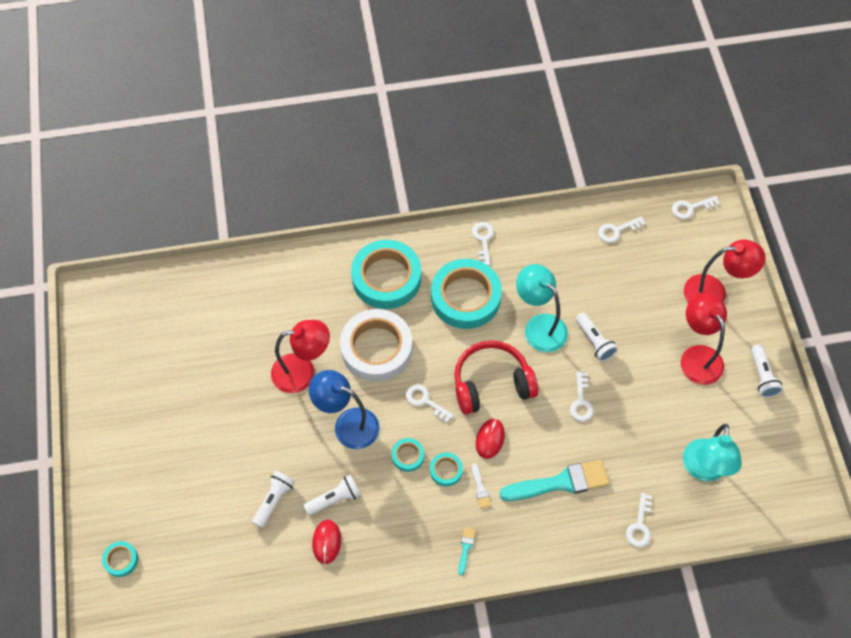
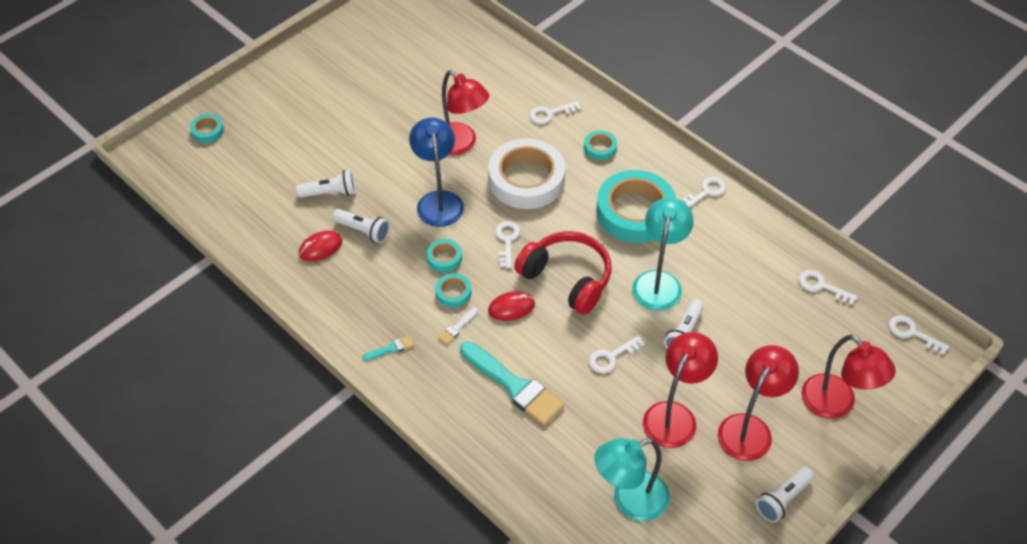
camera: 55 degrees right, 10 degrees down
(386, 278) = (600, 148): turquoise tape -> turquoise tape, size x0.44
(639, 525) = (524, 475): white key -> white key (550, 114)
(656, 395) = (675, 415): none -> red lamp

